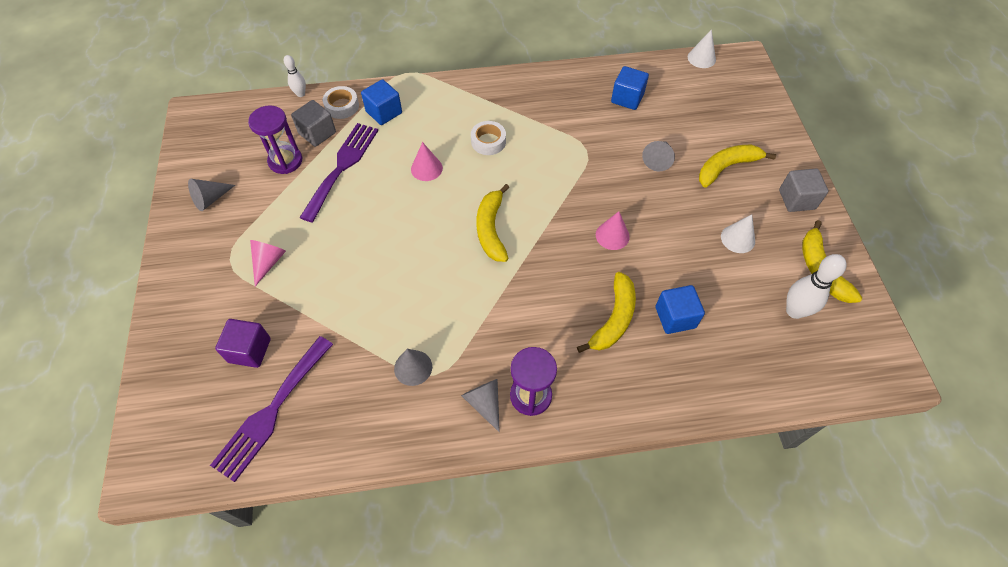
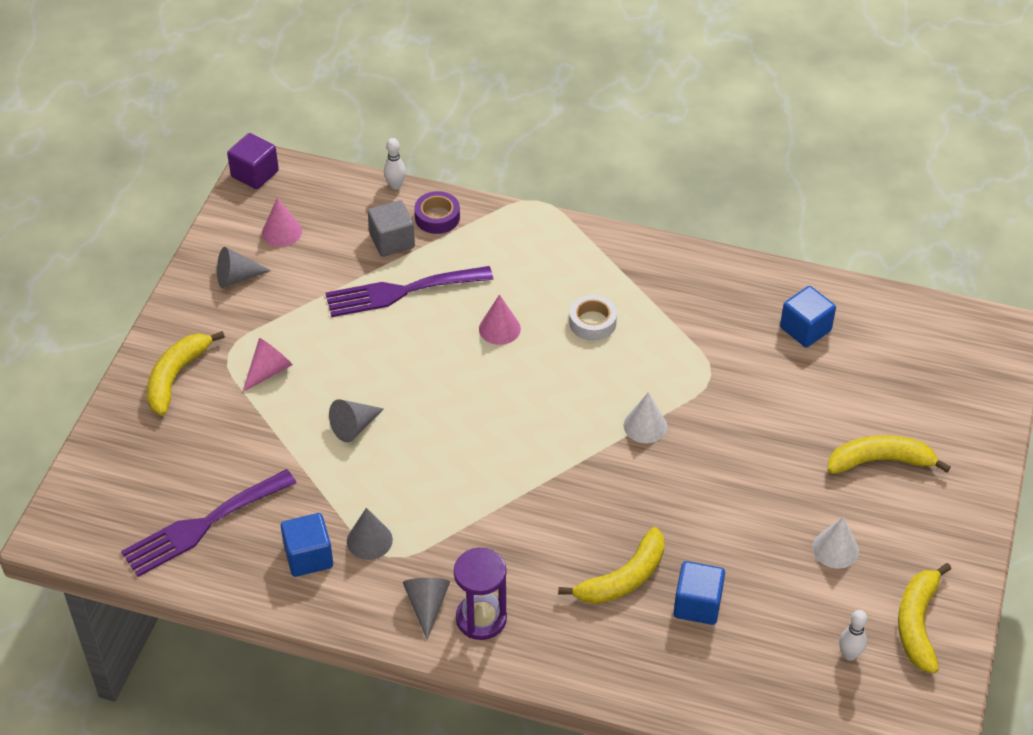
camera: 25 degrees right, 10 degrees down
(250, 350) = (208, 456): purple cube -> purple cube (255, 174)
(285, 161) = (339, 262): purple hourglass -> none
(342, 106) = (437, 217): white tape -> purple tape
(342, 167) = (401, 292): purple fork -> purple fork turned 150 degrees counterclockwise
(384, 112) = (484, 242): blue cube -> blue cube (308, 557)
(491, 229) = (537, 427): yellow banana -> yellow banana (176, 377)
(612, 235) = (679, 487): pink cone -> pink cone (282, 232)
(658, 159) = (796, 419): grey cone -> grey cone (354, 427)
(701, 58) = (944, 310): white cone -> white cone (645, 426)
(794, 311) = (849, 654): white bowling pin -> white bowling pin, size x0.59
(797, 199) = (947, 533): grey cube -> none

